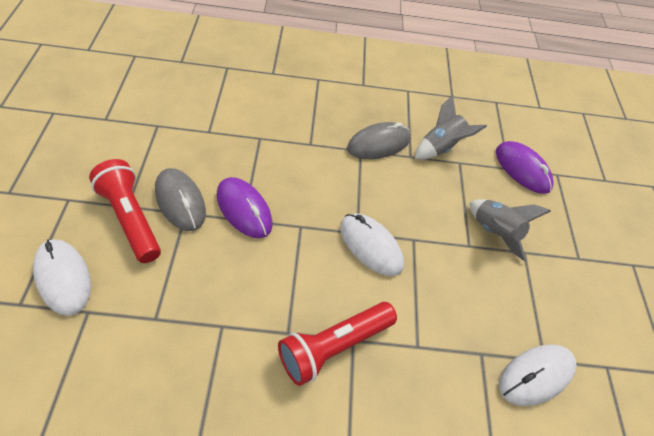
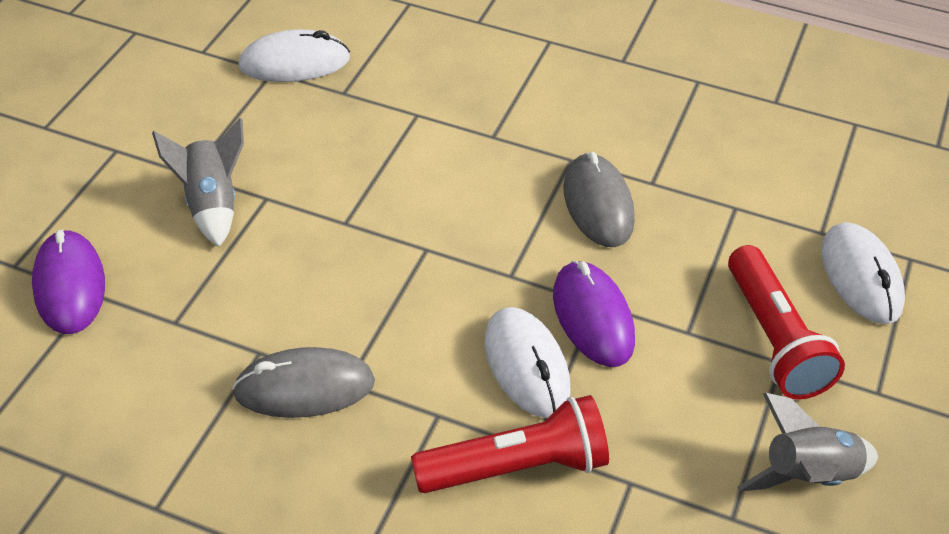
camera: 155 degrees left, 5 degrees down
(180, 201) = (694, 351): grey mouse -> grey mouse (598, 204)
(334, 347) = (519, 134): red flashlight -> red flashlight (516, 467)
(370, 246) = (415, 227): white mouse -> white mouse (526, 365)
(441, 148) = (187, 356): grey rocket -> grey rocket (807, 476)

